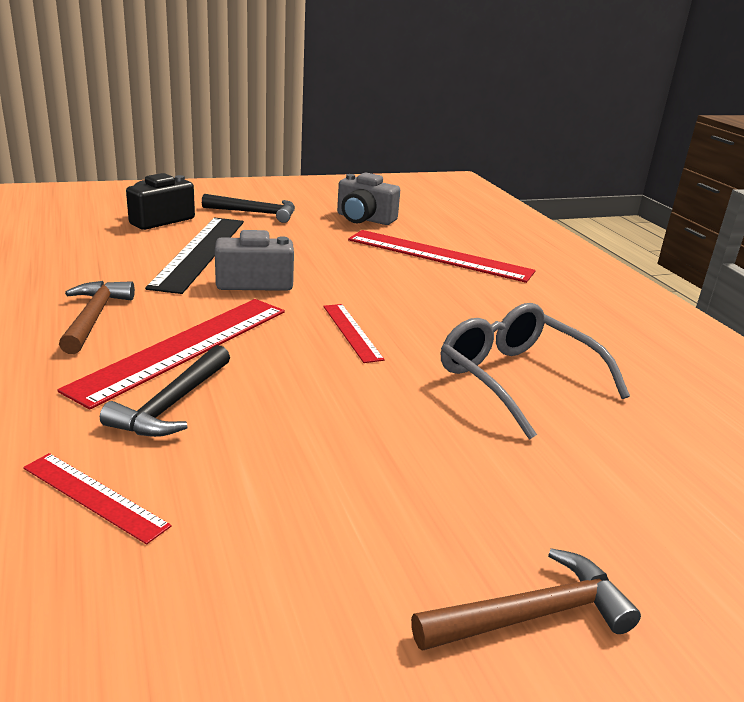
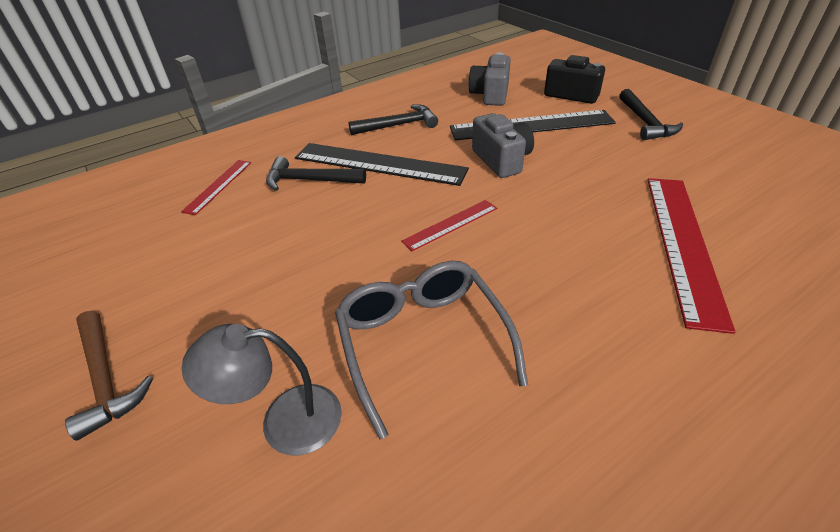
camera: 80 degrees right, 15 degrees up
(94, 317) = (398, 125): brown hammer -> black hammer
(184, 347) = (379, 163): red ruler -> black ruler
(364, 219) = (721, 176): grey camera -> grey camera (490, 95)
(517, 379) = (422, 342): grey glasses -> grey glasses turned 60 degrees counterclockwise
(602, 466) = (285, 420): none -> grey lamp

